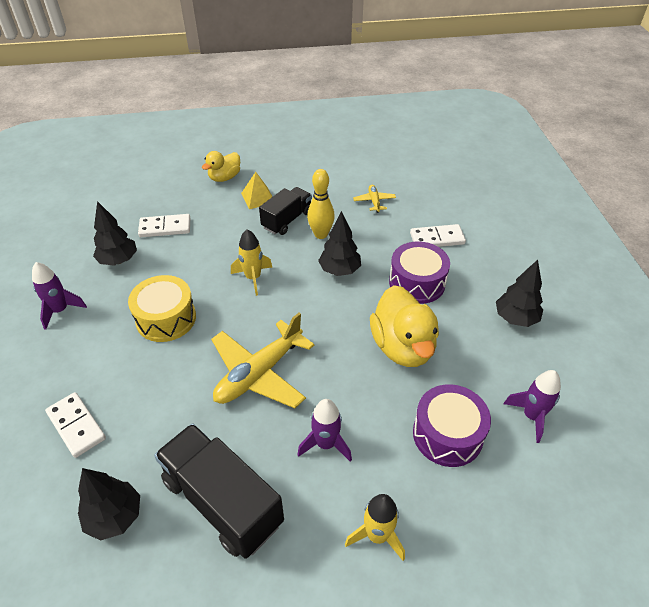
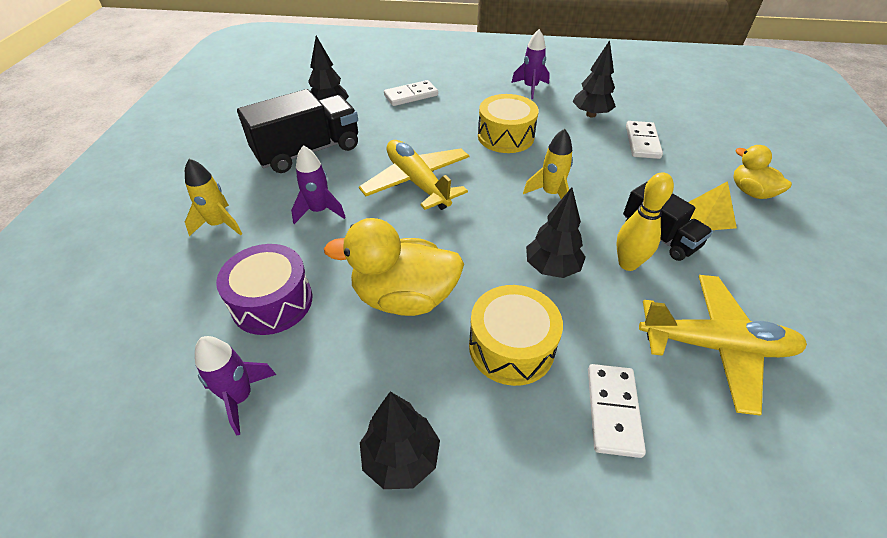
camera: 105 degrees right, 0 degrees up
(374, 201) = (715, 346): yellow plane -> yellow plane, size x2.15
(417, 283) = (511, 347): purple drum -> yellow drum

